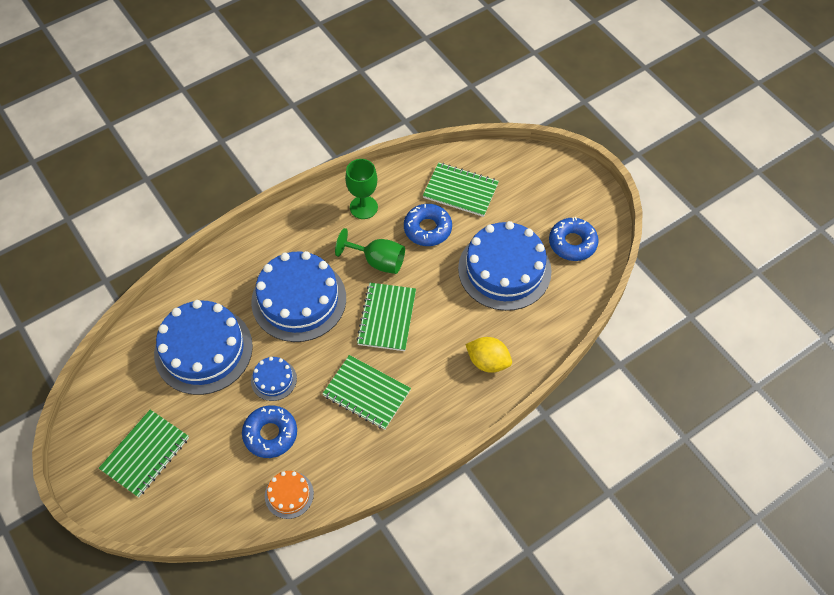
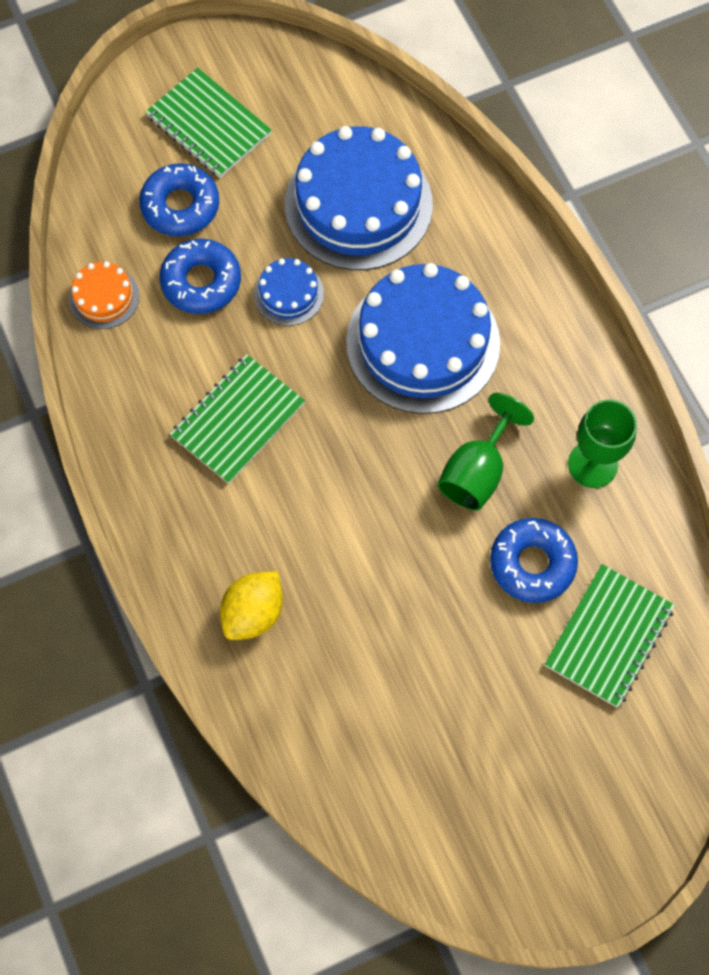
camera: 100 degrees right, 10 degrees up
(387, 318) = (365, 469): green notebook -> none
(504, 270) = (426, 679): blue cake -> none
(572, 243) = (464, 816): blue donut -> blue donut (180, 206)

